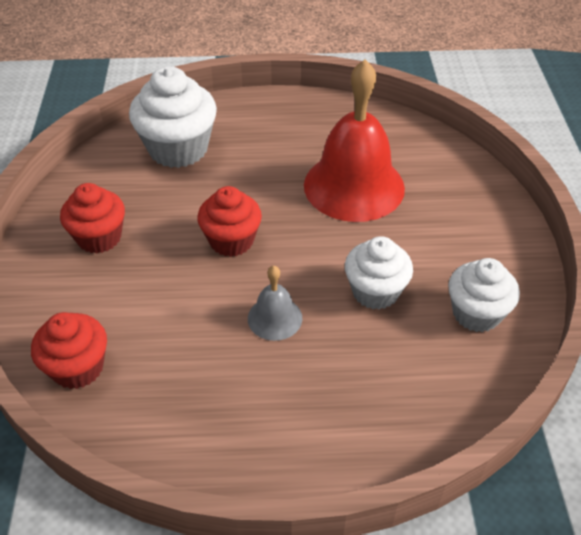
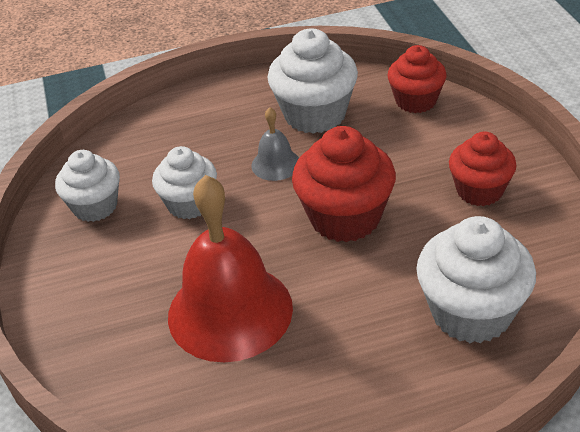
camera: 170 degrees right, 5 degrees down
(204, 380) = (315, 114): none -> white cupcake
(231, 241) = (345, 217): red cupcake -> red cupcake, size x1.51

